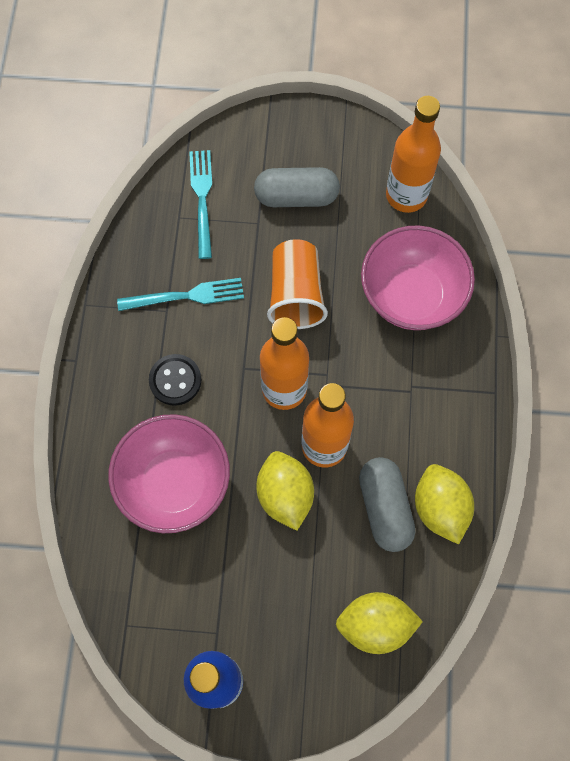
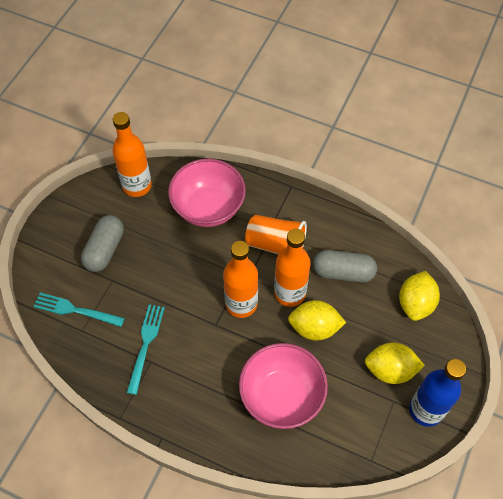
camera: 70 degrees left, 10 degrees down
(175, 380) = (206, 372): black button -> none
(296, 294) = (177, 274): orange cup -> orange cup (276, 245)
(440, 508) = (353, 242): yellow lemon -> yellow lemon (390, 370)

